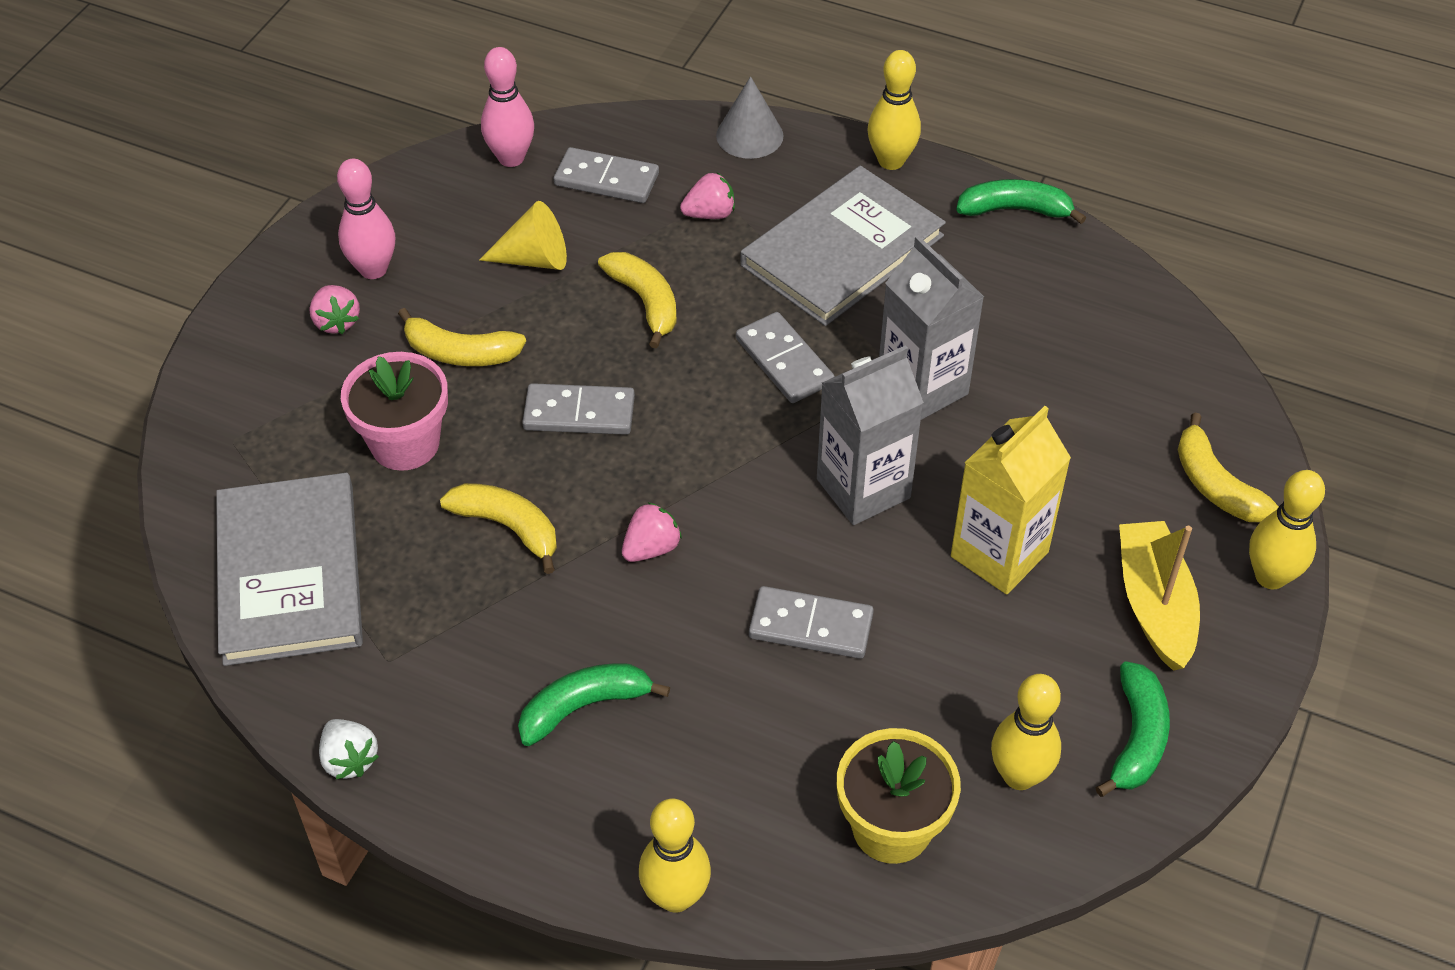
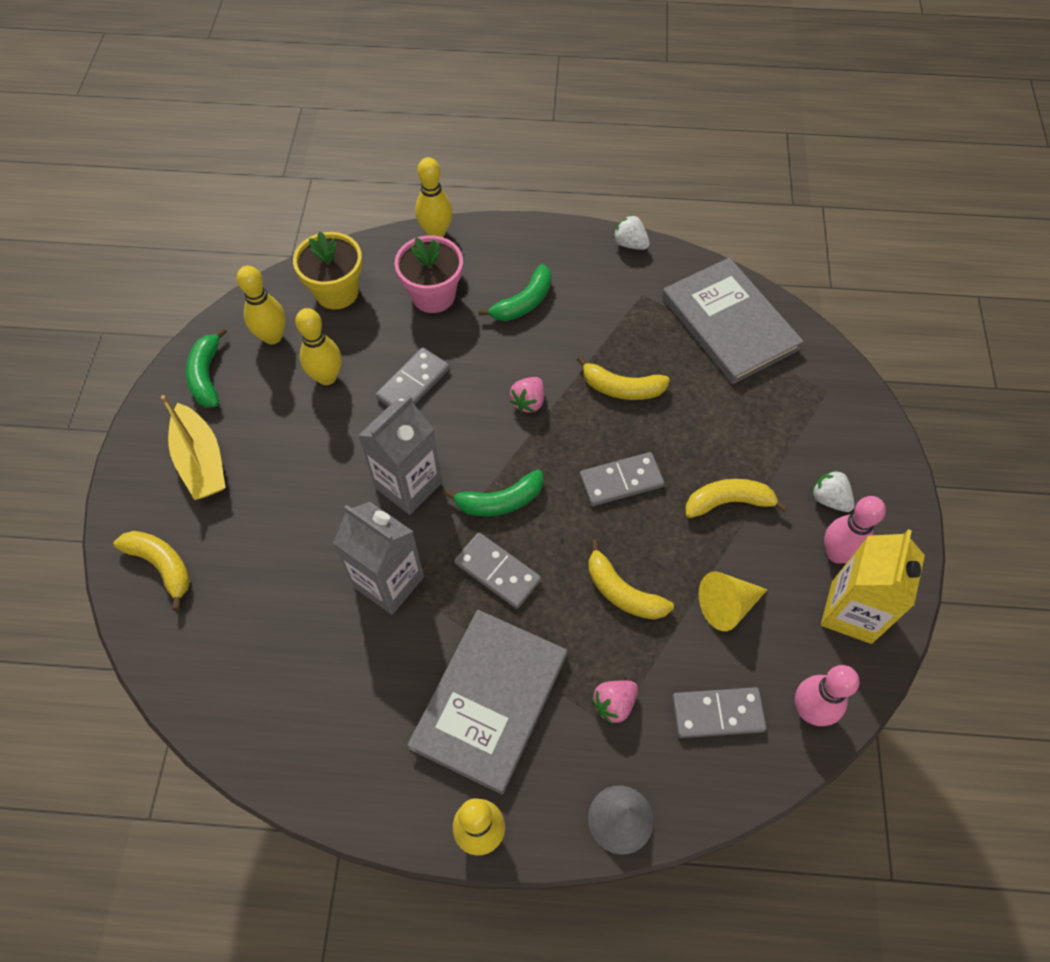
camera: 160 degrees right, 10 degrees up
(336, 322) = (829, 499): pink strawberry -> white strawberry
(405, 443) = (719, 423): pink flower pot -> pink flower pot (433, 295)
(811, 626) = (413, 383): grey domino -> grey domino turned 45 degrees counterclockwise
(999, 554) = (307, 465): yellow carton -> yellow carton (851, 612)
(1015, 210) = (353, 806): green banana -> green banana (500, 501)
(1270, 577) = (123, 505): yellow bowling pin -> yellow bowling pin (327, 377)

